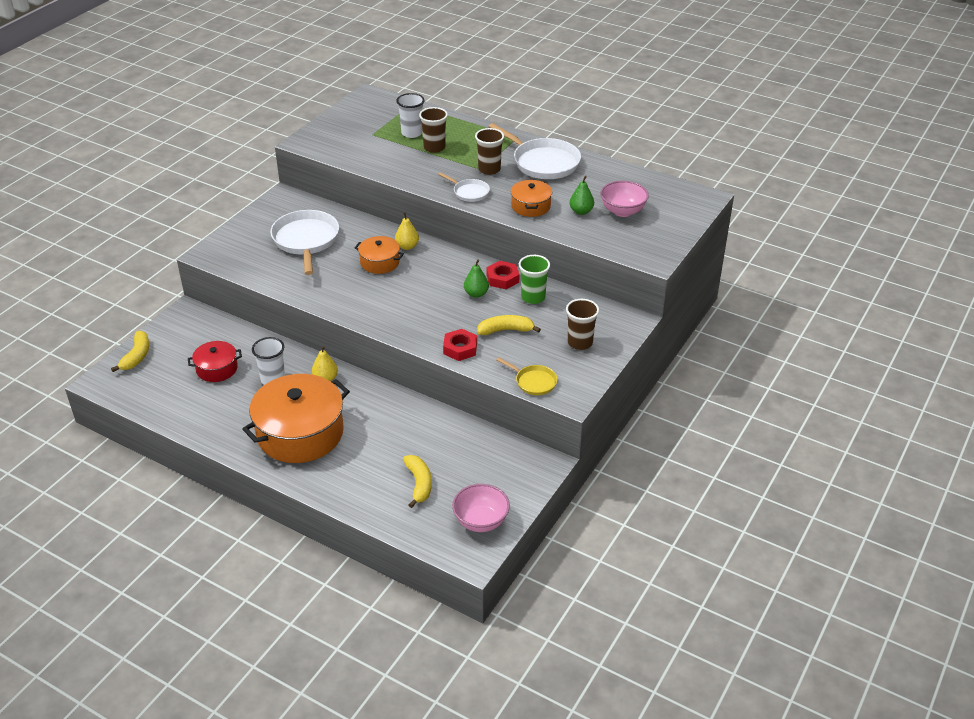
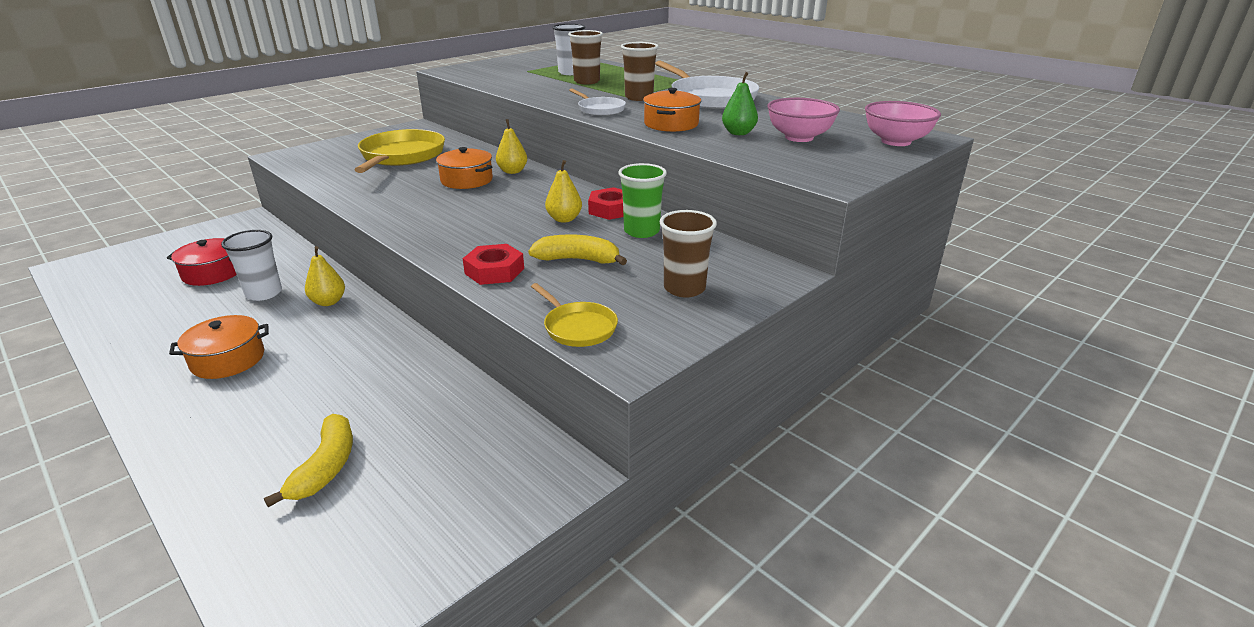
camera: 15 degrees right, 10 degrees down
(137, 356) = (142, 249): yellow banana -> none
(300, 433) = (228, 359): orange pot -> orange pot, size x0.50
(306, 241) = (401, 156): white pan -> yellow pan
(476, 294) = (564, 219): green pear -> yellow pear
(481, 521) = (375, 563): pink bowl -> pink bowl (896, 141)

